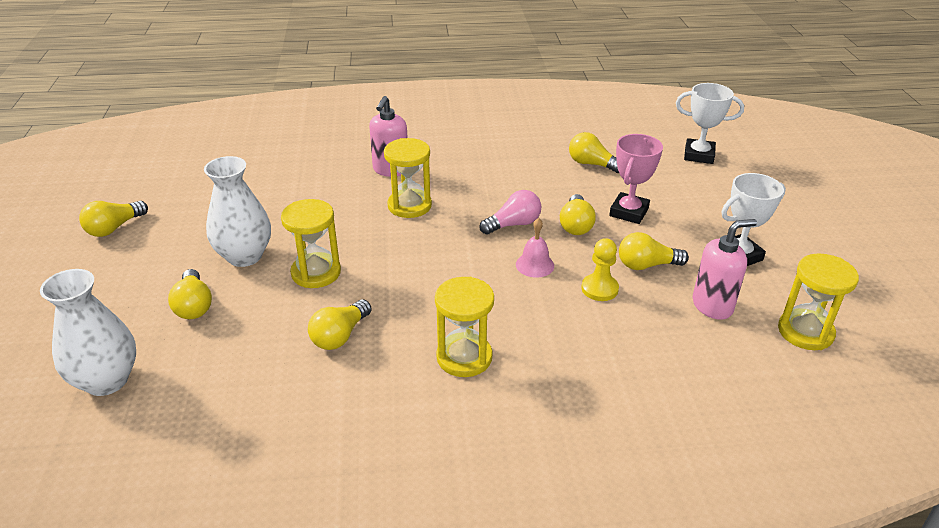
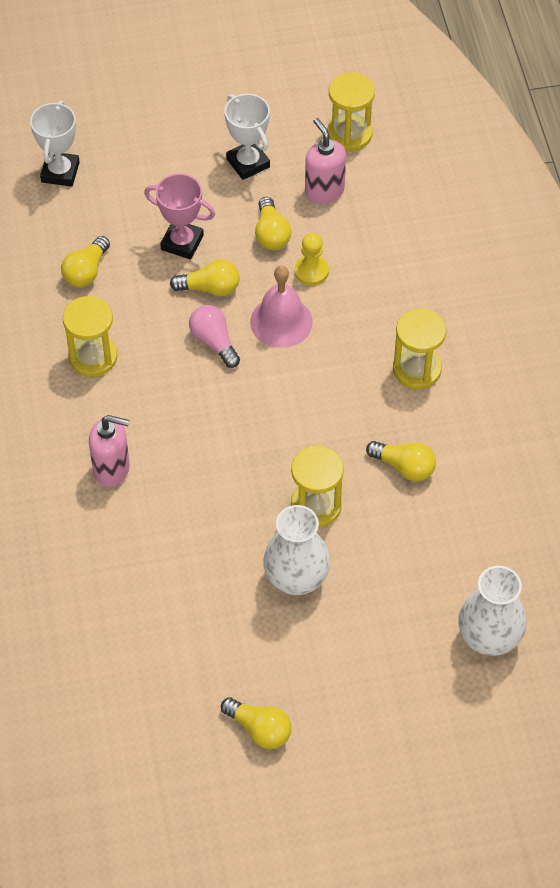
camera: 95 degrees left, 20 degrees up
(194, 305) = (380, 600): yellow light bulb -> none
(409, 206) = (187, 440): yellow hourglass -> yellow hourglass (93, 357)
(535, 265) = (281, 322): pink bell -> pink bell, size x1.63

